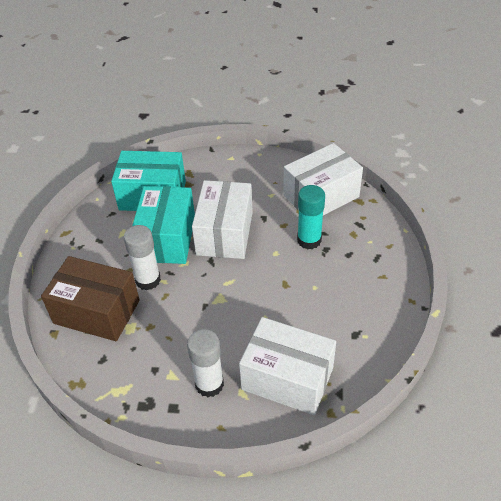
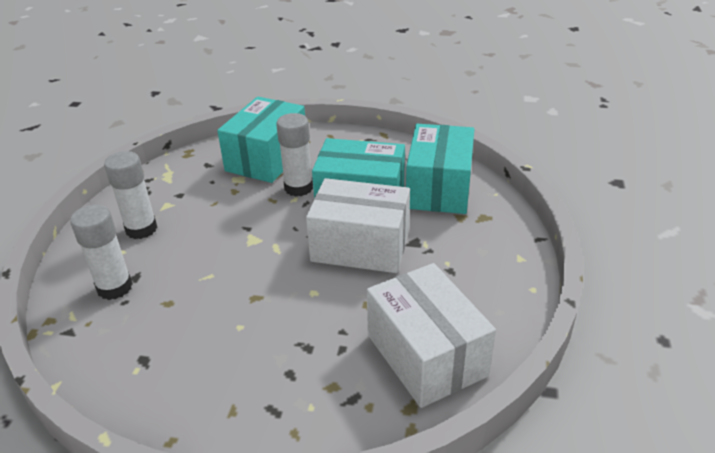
camera: 95 degrees right, 10 degrees down
(97, 311) = (267, 158): brown box -> turquoise box
(287, 378) = (114, 287): white box -> white glue stick
(309, 240) = (329, 329): turquoise glue stick -> none

